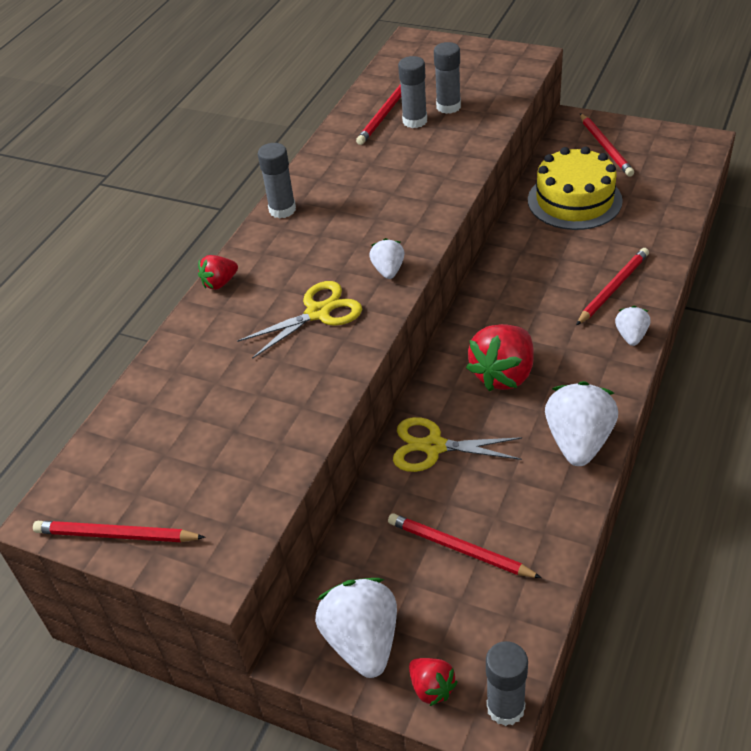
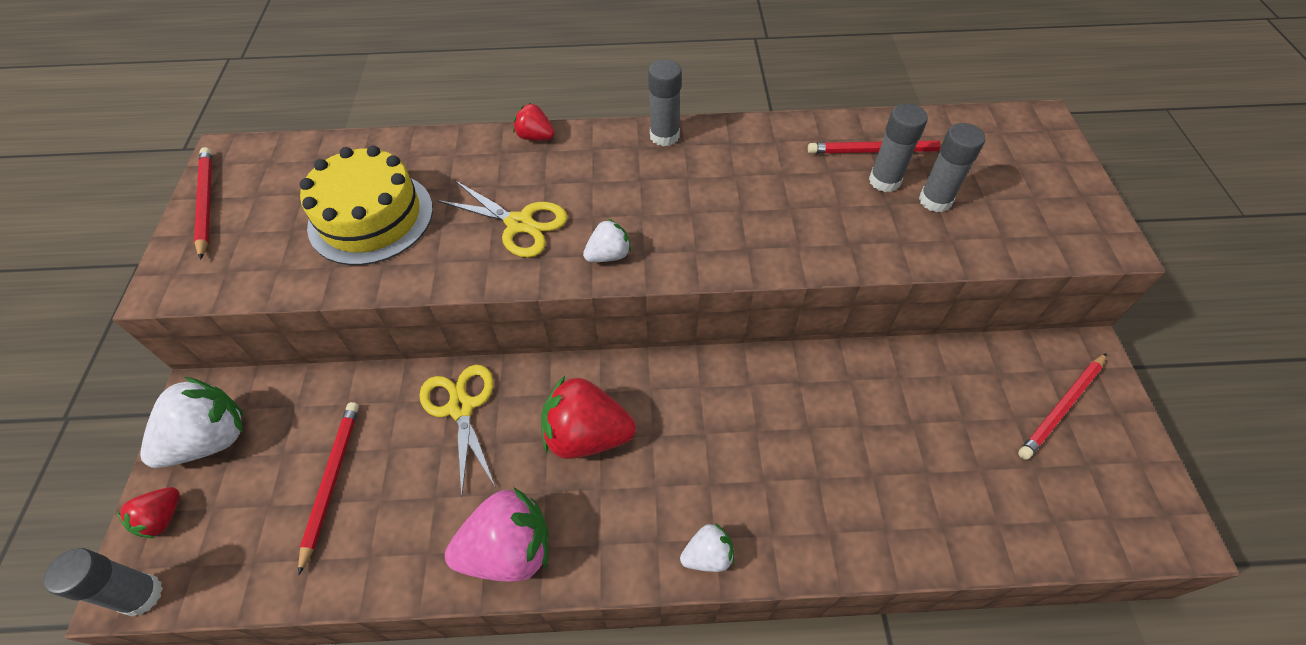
camera: 60 degrees right, 10 degrees up
(574, 200) = (927, 407): yellow cake -> yellow cake (371, 217)
(578, 442) = (508, 550): white strawberry -> pink strawberry
(612, 288) = (785, 505): red pencil -> none

